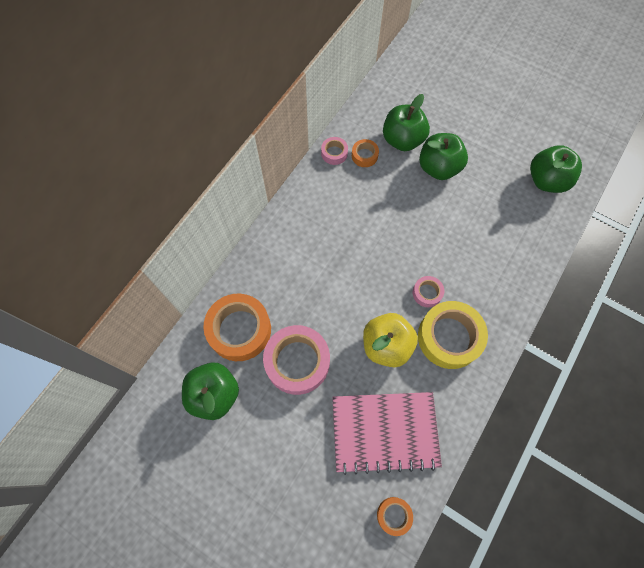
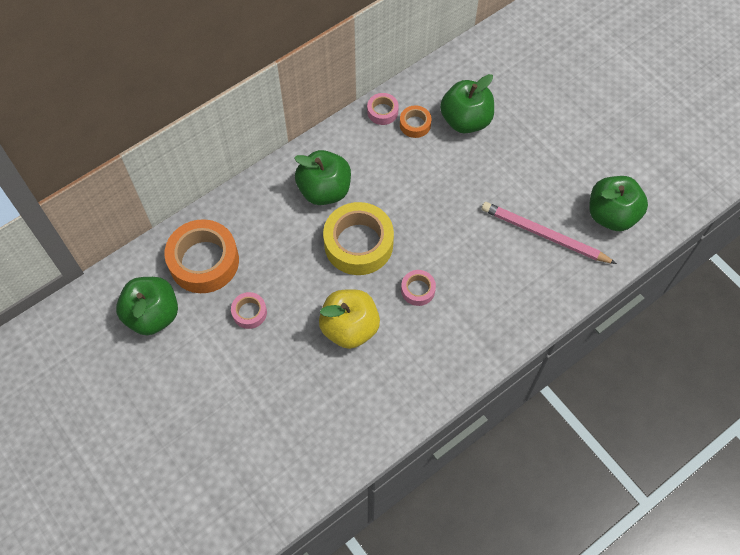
camera: 20 degrees right, 5 degrees down
(297, 362) = (249, 312): pink tape -> pink tape, size x0.48
(384, 432) = (309, 411): pink notebook -> none
(394, 515) = (282, 493): orange tape -> none
(438, 168) = (492, 163): green apple -> green apple (324, 190)
(449, 337) = (421, 343): yellow tape -> yellow tape (358, 244)
(504, 214) = (544, 235): none -> pink pencil

